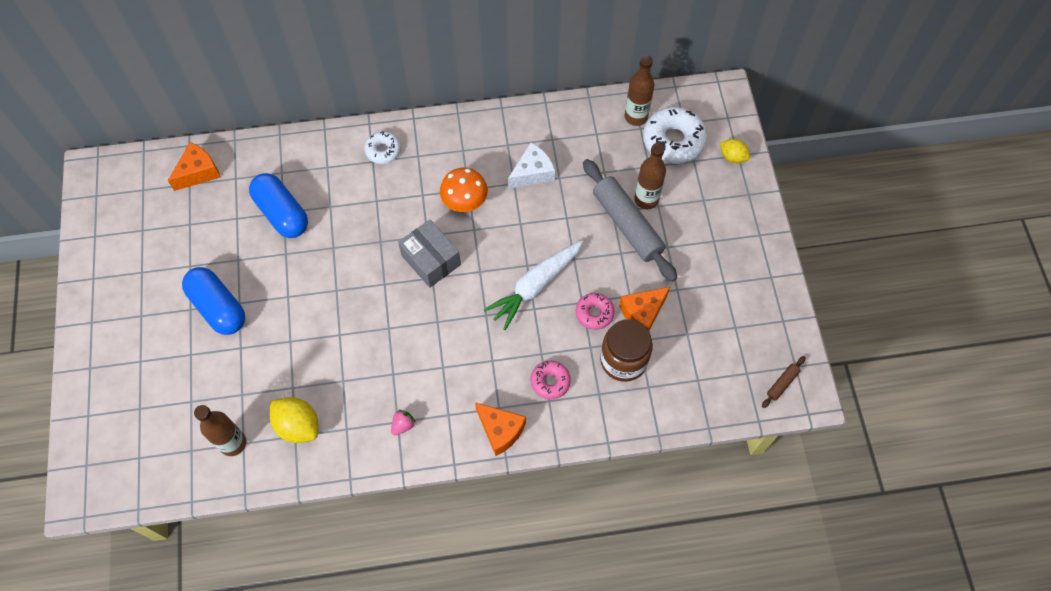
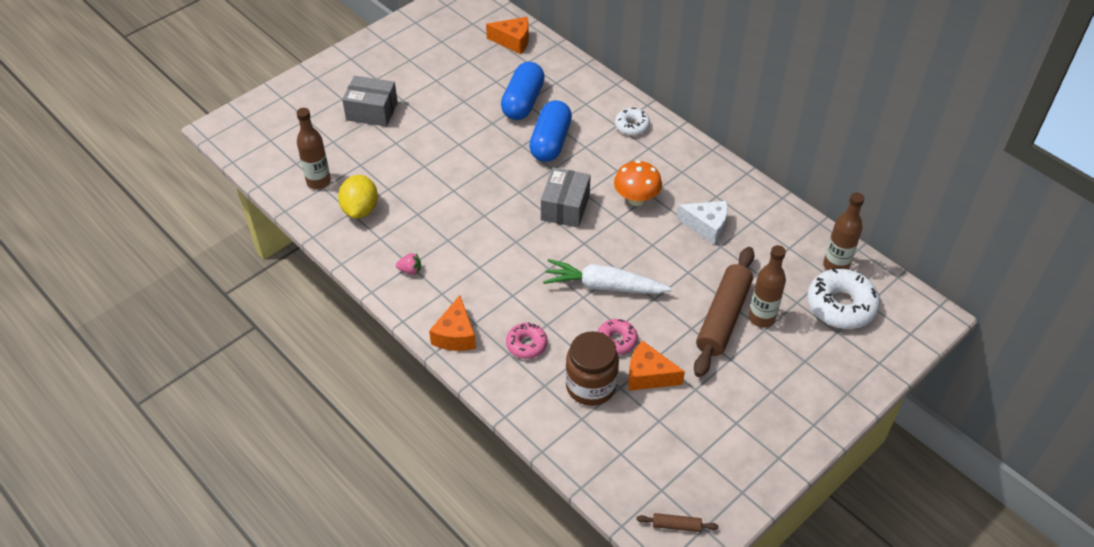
camera: 55 degrees right, 15 degrees down
(181, 344) = (372, 111): none -> grey box
(218, 307) = (417, 113): blue capsule -> blue capsule (550, 142)
(627, 225) = (723, 317): grey rolling pin -> brown rolling pin
(732, 157) = (873, 359): yellow lemon -> none

